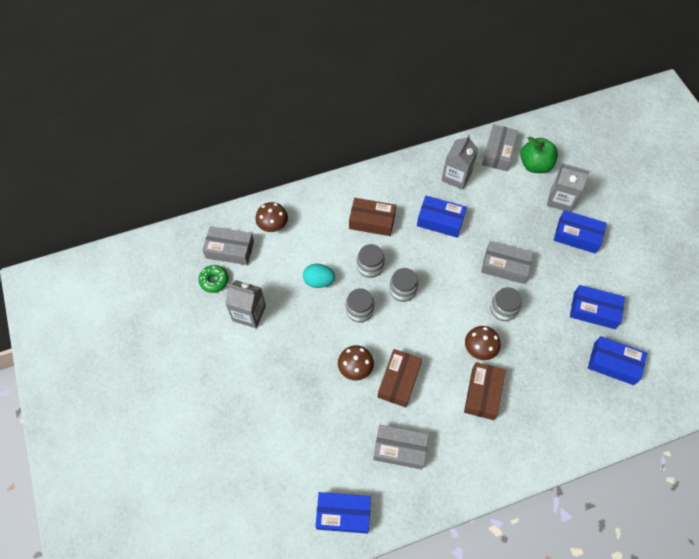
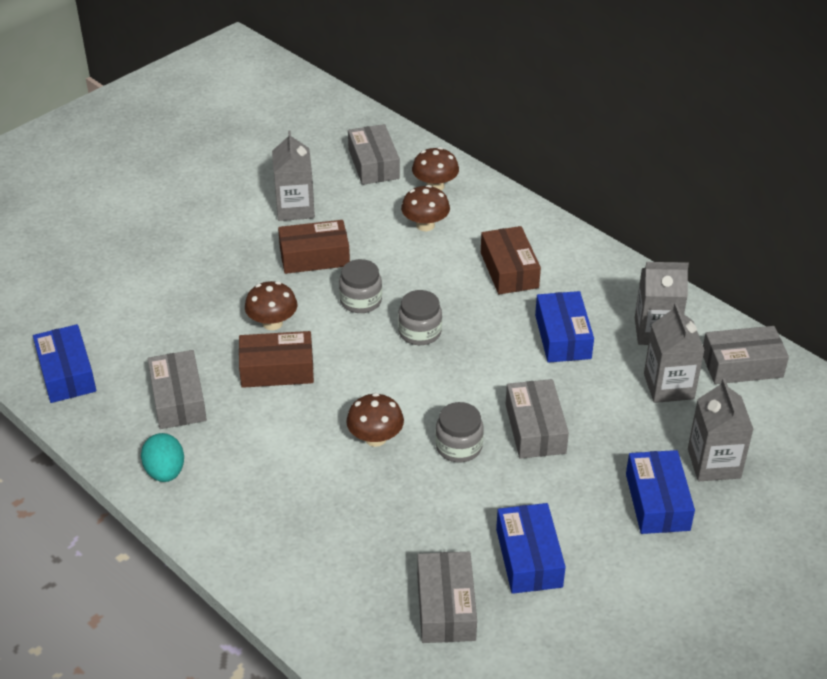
camera: 65 degrees right, 20 degrees down
(214, 281) = (322, 167): green donut -> none
(307, 246) = (425, 225): none -> brown mushroom
(319, 281) = (380, 251): turquoise egg -> turquoise egg (165, 472)
(370, 266) = (435, 290): grey jar -> none
(483, 394) = (305, 461): brown box -> brown box (314, 256)
(499, 191) = (668, 386): none -> grey carton
(535, 165) = (755, 415): green apple -> none
(613, 363) = (446, 607): blue box -> grey box

